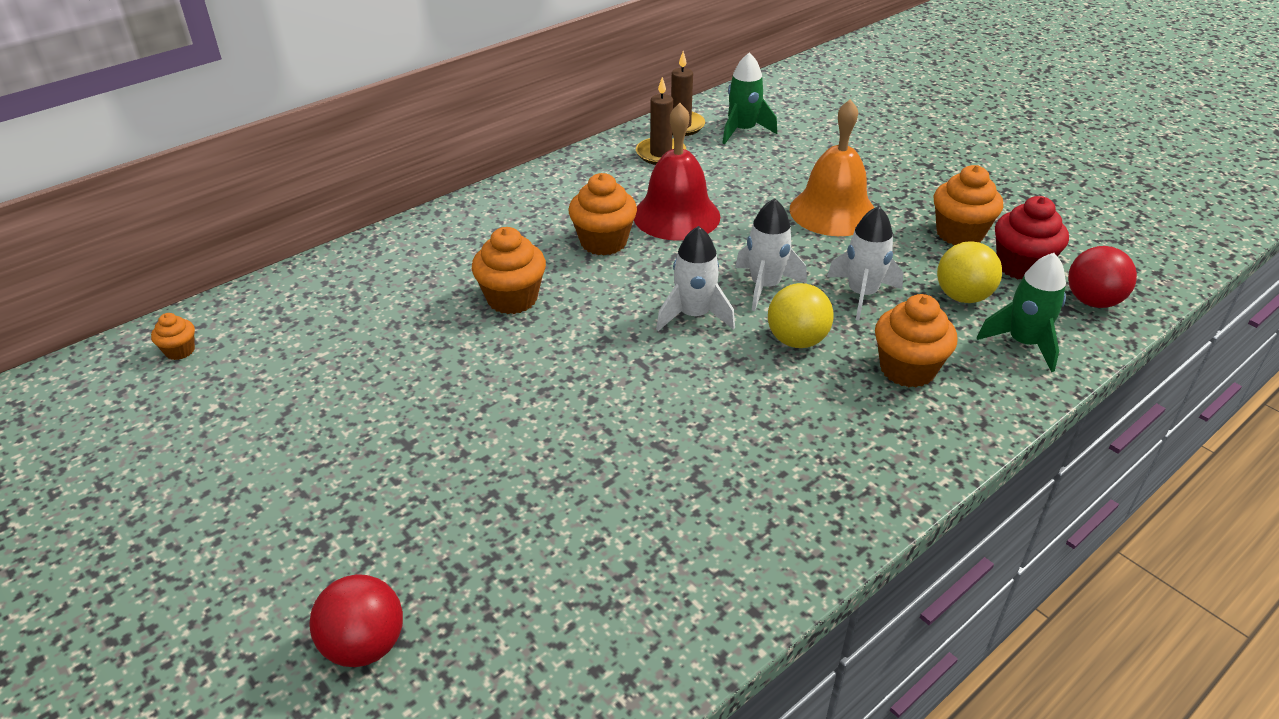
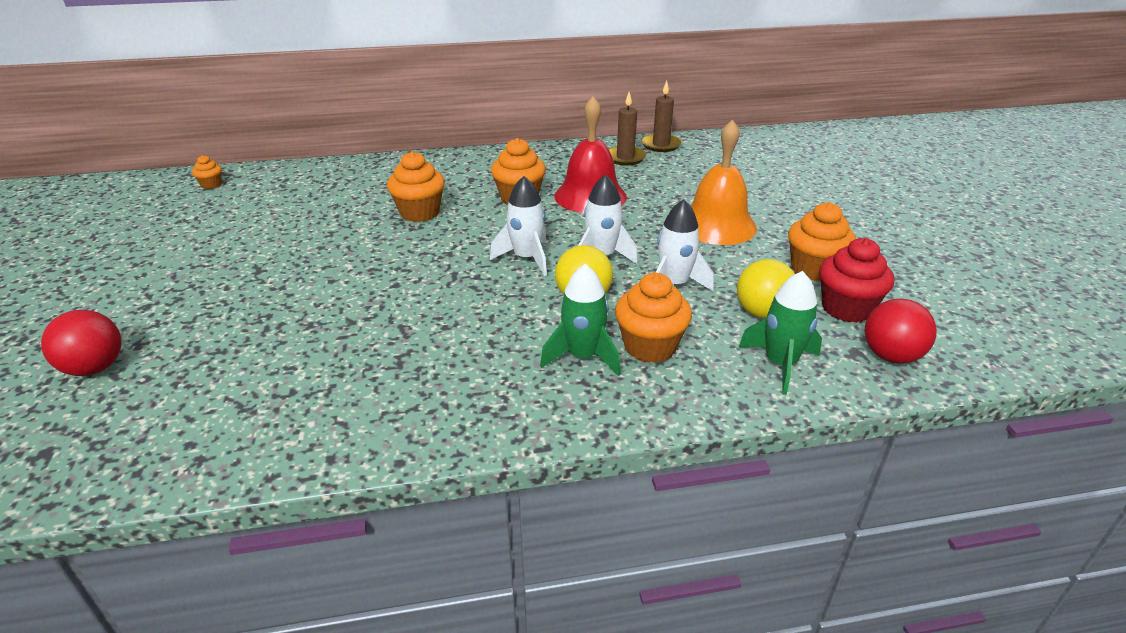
camera: 30 degrees right, 5 degrees down
(743, 131) = (706, 158): green rocket -> green rocket (583, 356)

